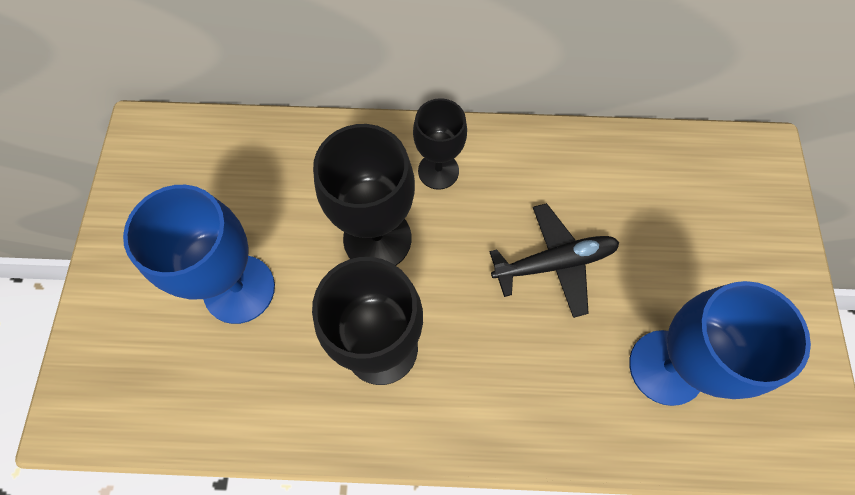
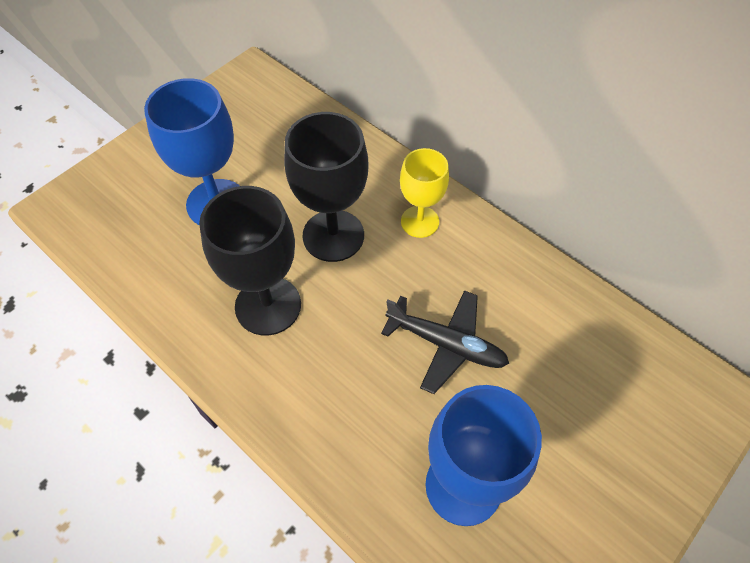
camera: 40 degrees right, 10 degrees down
(438, 171) = (419, 221): black goblet -> yellow goblet

